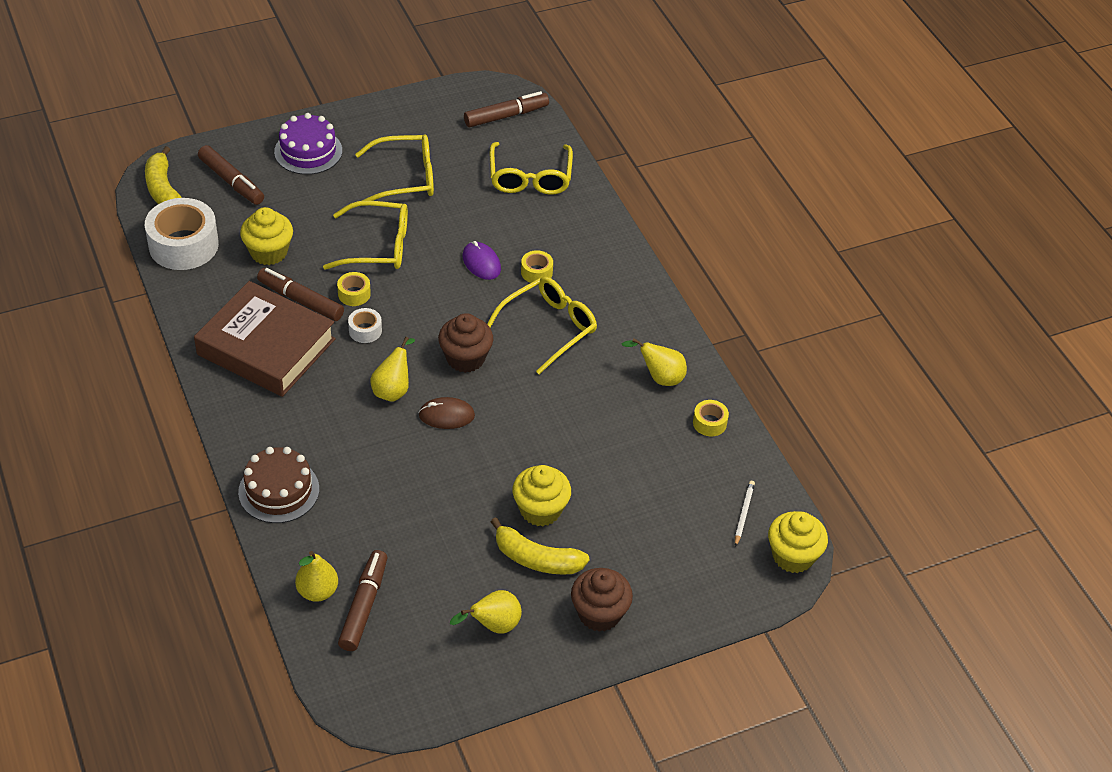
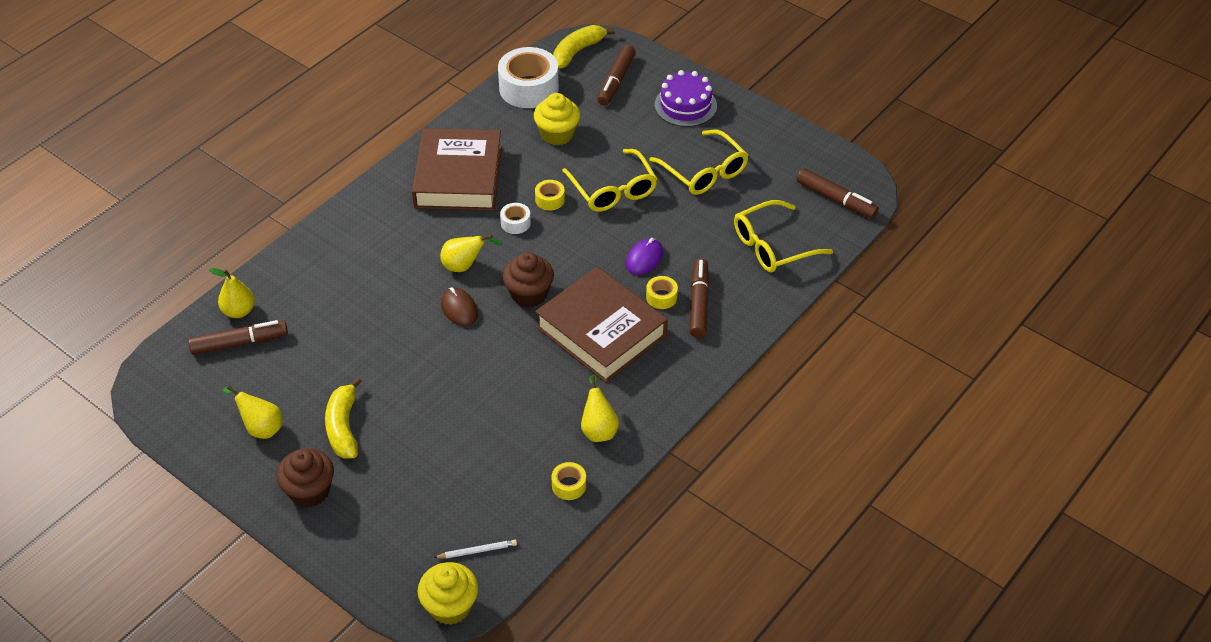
camera: 65 degrees right, 0 degrees up
(279, 490) = (322, 247): brown cake -> none
(300, 300) = (520, 174): brown marker -> brown marker (699, 303)
(540, 510) = (396, 408): yellow cupcake -> none
(548, 328) = (601, 331): yellow glasses -> brown book

